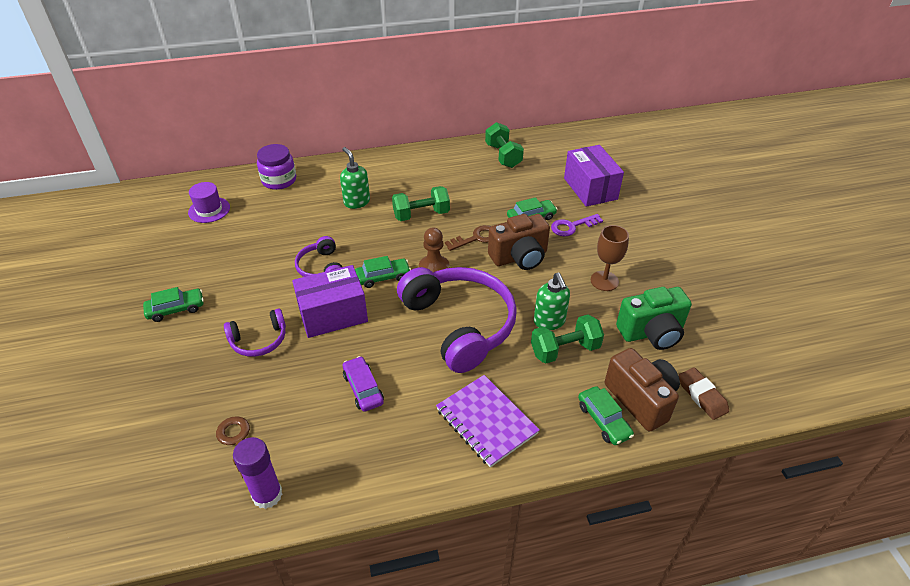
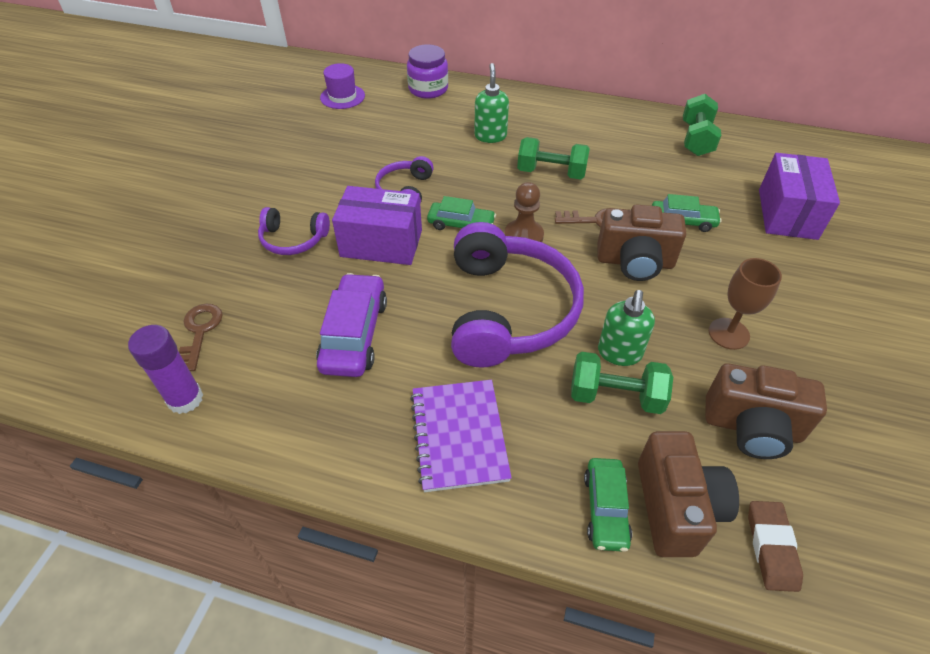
camera: 30 degrees right, 5 degrees up
(176, 309) = (244, 179): green car -> none
(363, 388) = (354, 334): purple car -> purple car, size x1.58
(572, 226) = (730, 251): purple key -> none
(651, 333) = (752, 427): green camera -> brown camera

